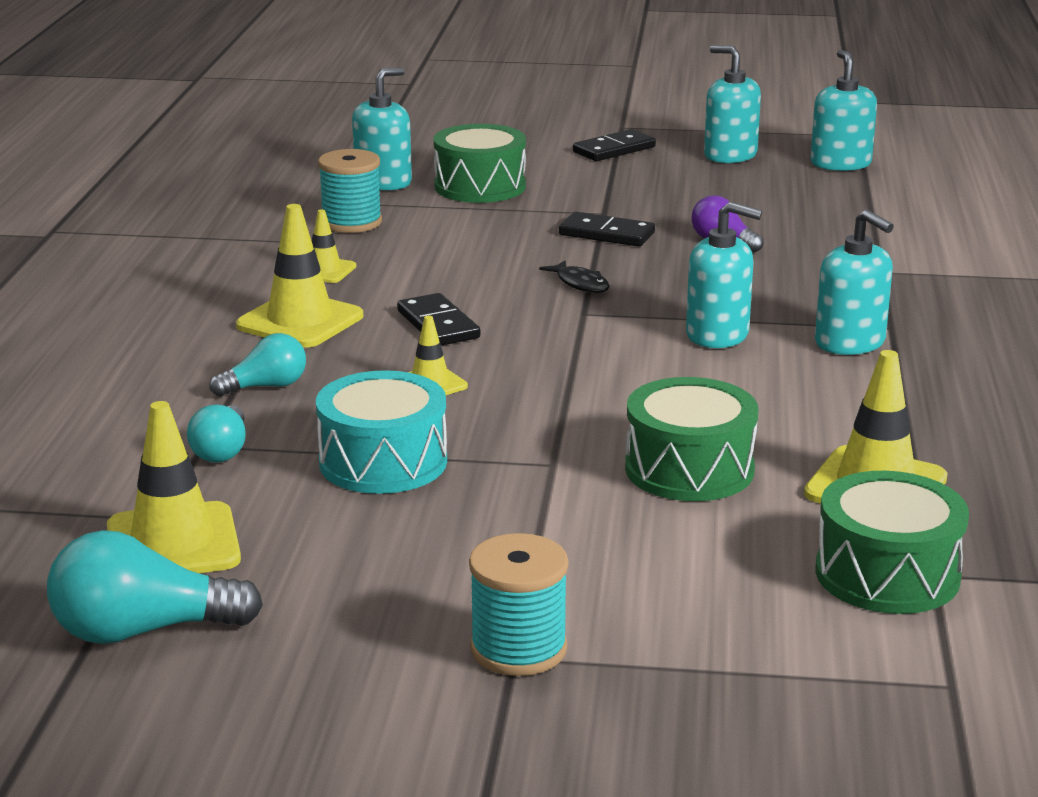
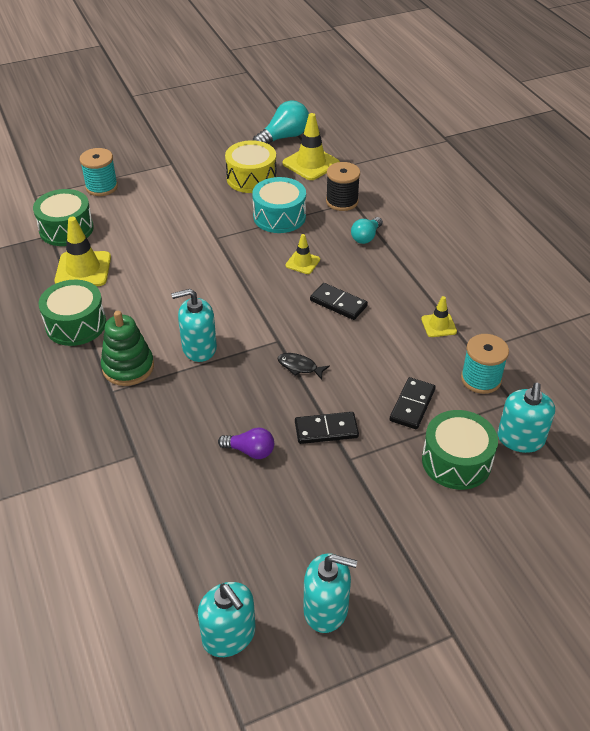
camera: 150 degrees right, 20 degrees up
(222, 451) = (342, 201): turquoise light bulb -> black spool
(300, 321) = (402, 281): yellow traffic cone -> none
(351, 554) = (251, 178): none -> yellow drum
(518, 649) = (172, 166): turquoise spool -> turquoise spool (101, 187)
(614, 149) = (421, 575): black domino -> black domino (412, 405)
(689, 469) = (161, 253): green drum -> green drum (76, 324)
(850, 343) = (128, 367): turquoise soap dispenser -> green stacking toy

